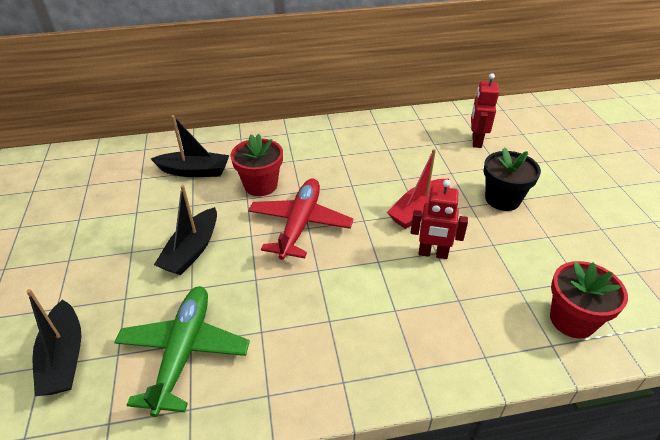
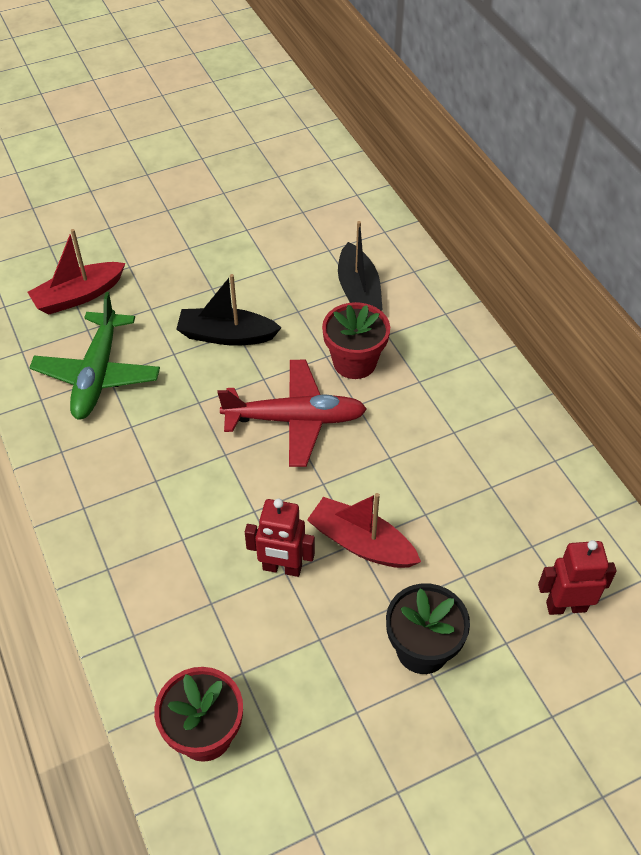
camera: 75 degrees right, 10 degrees up
(64, 357) = (78, 296): black boat -> red boat
(184, 352) = (97, 374): green plane -> green plane turned 105 degrees clockwise
(433, 253) = (282, 568): red robot -> red robot turned 75 degrees counterclockwise

